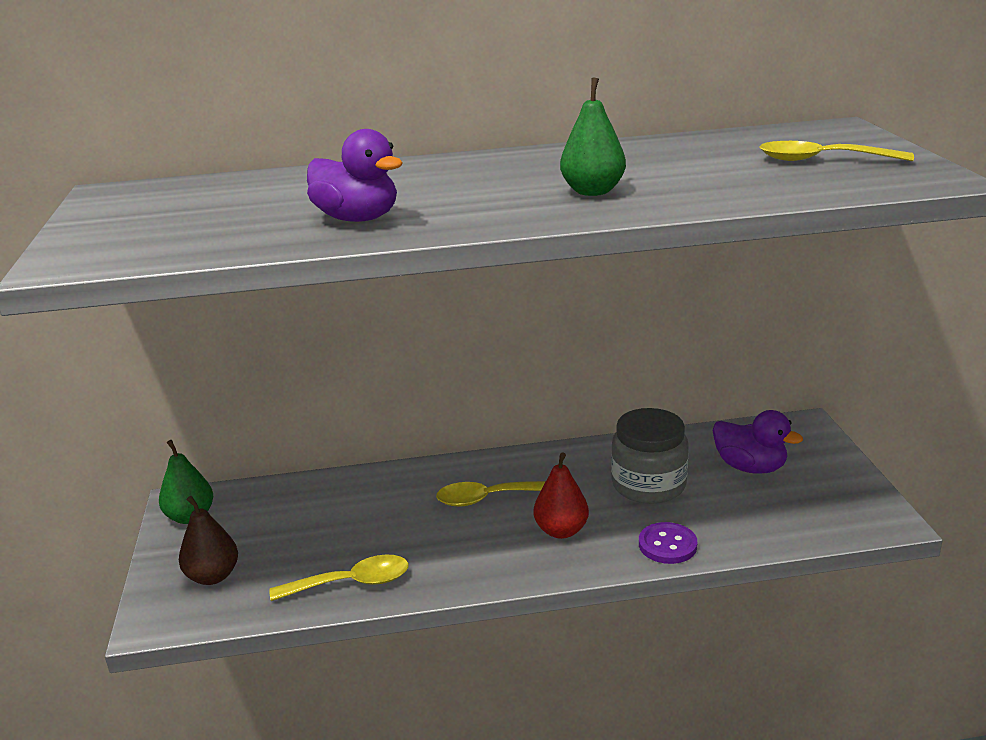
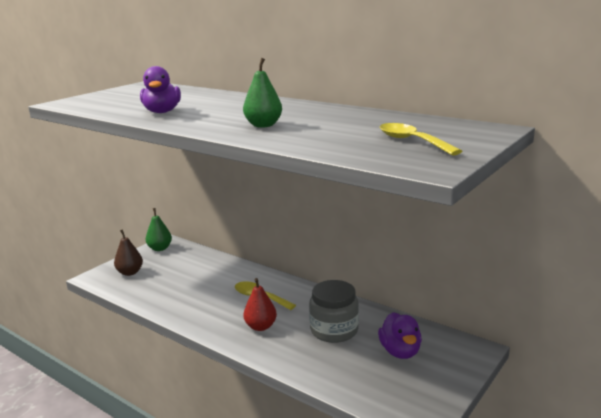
camera: 45 degrees right, 5 degrees down
(351, 583) = (159, 300): yellow spoon -> none
(667, 545) = (290, 360): purple button -> none

